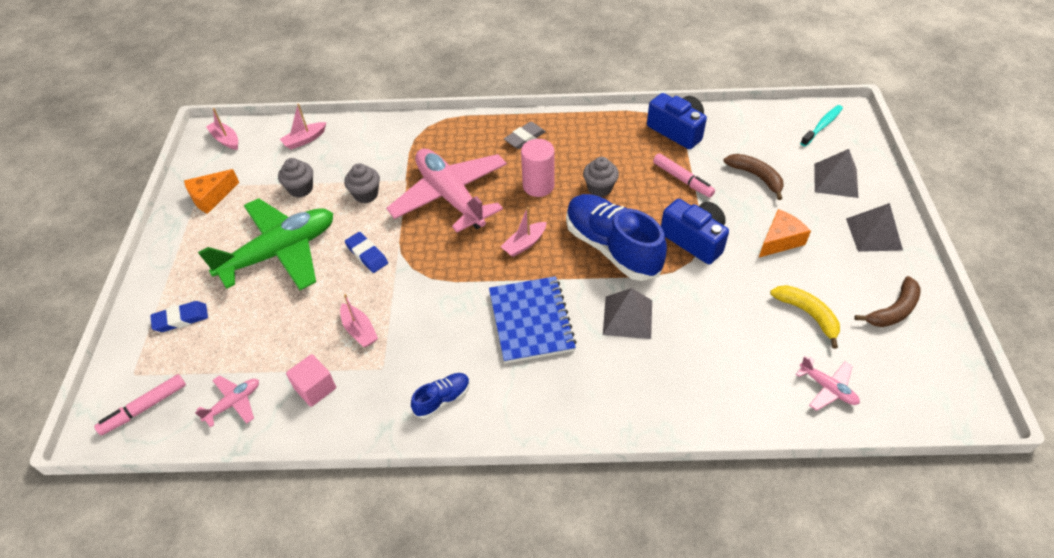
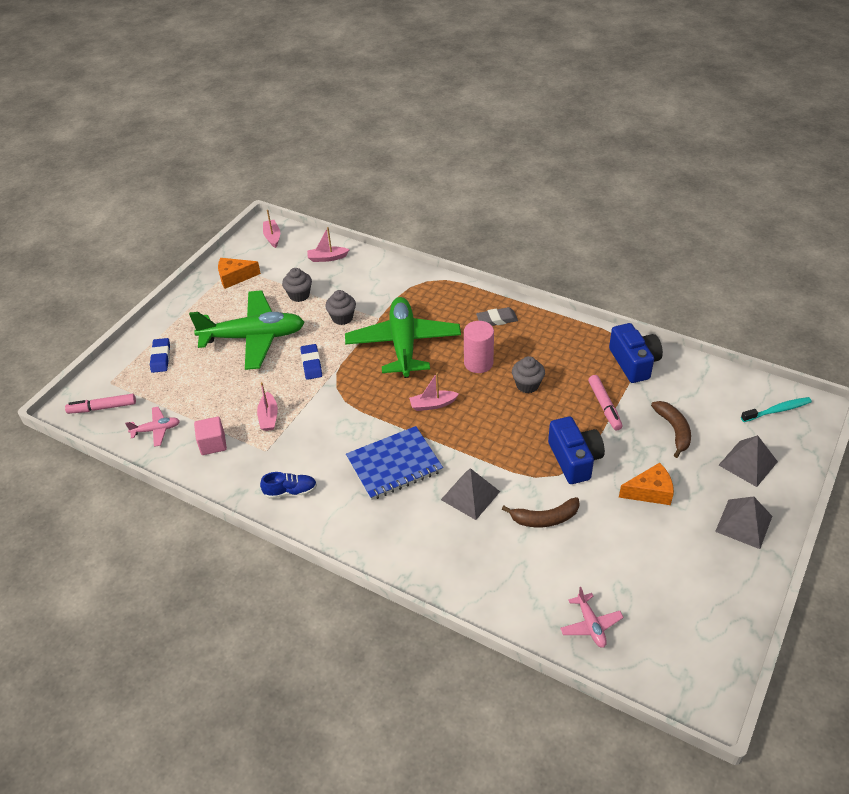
camera: 30 degrees right, 5 degrees down
(181, 319) = (161, 357): blue eraser -> blue eraser turned 75 degrees clockwise
(450, 196) = (403, 344): pink plane -> green plane
(531, 321) = (394, 465): blue notebook -> blue notebook turned 45 degrees clockwise
(612, 247) = (500, 436): blue shoe -> none
(807, 314) = (623, 561): yellow banana -> none
(893, 310) = (705, 593): brown banana -> brown banana (545, 518)

